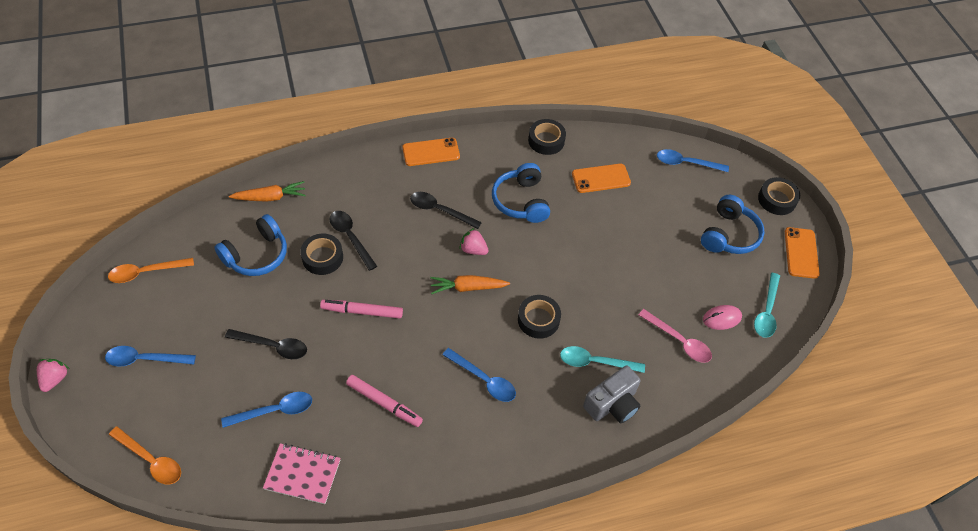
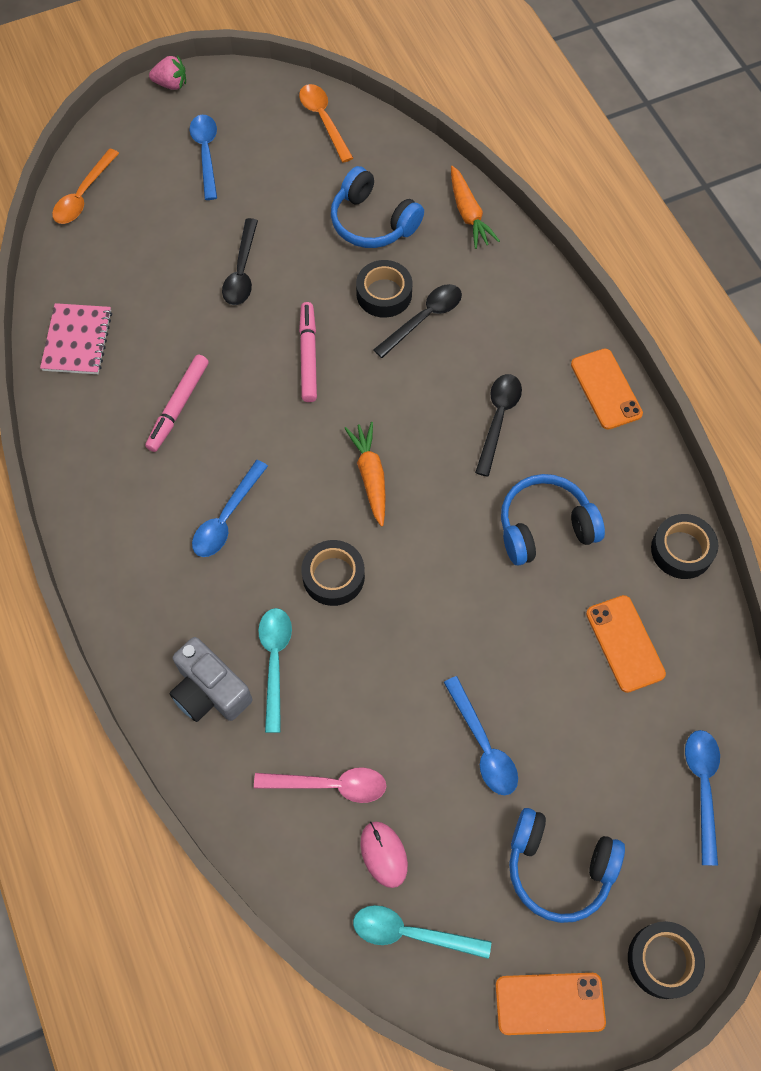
camera: 85 degrees right, 10 degrees up
(274, 411) = (155, 294): blue spoon -> blue spoon (483, 745)
(473, 250) = (438, 473): pink strawberry -> none
(679, 341) = (330, 785): pink spoon -> pink spoon turned 120 degrees counterclockwise

